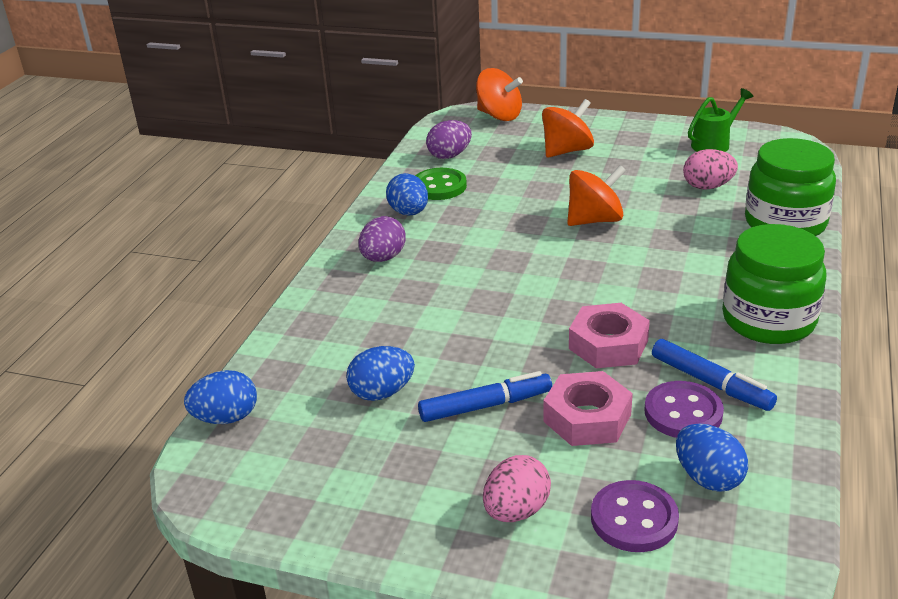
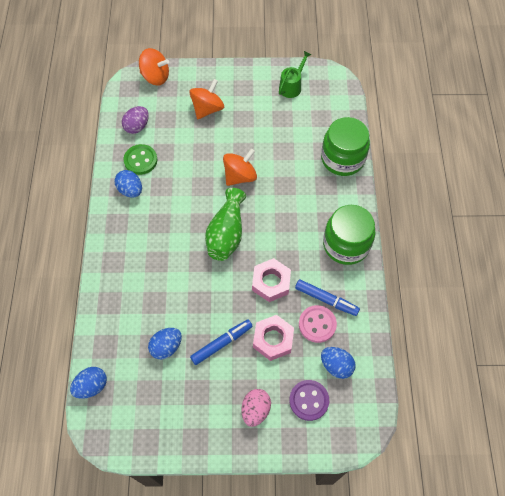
camera: 20 degrees left, 30 degrees up
(383, 258) = (129, 236): purple egg -> none
(547, 277) = (226, 234): none -> green vase
(683, 413) = (317, 324): purple button -> pink button
(707, 187) = (296, 131): pink egg -> none

